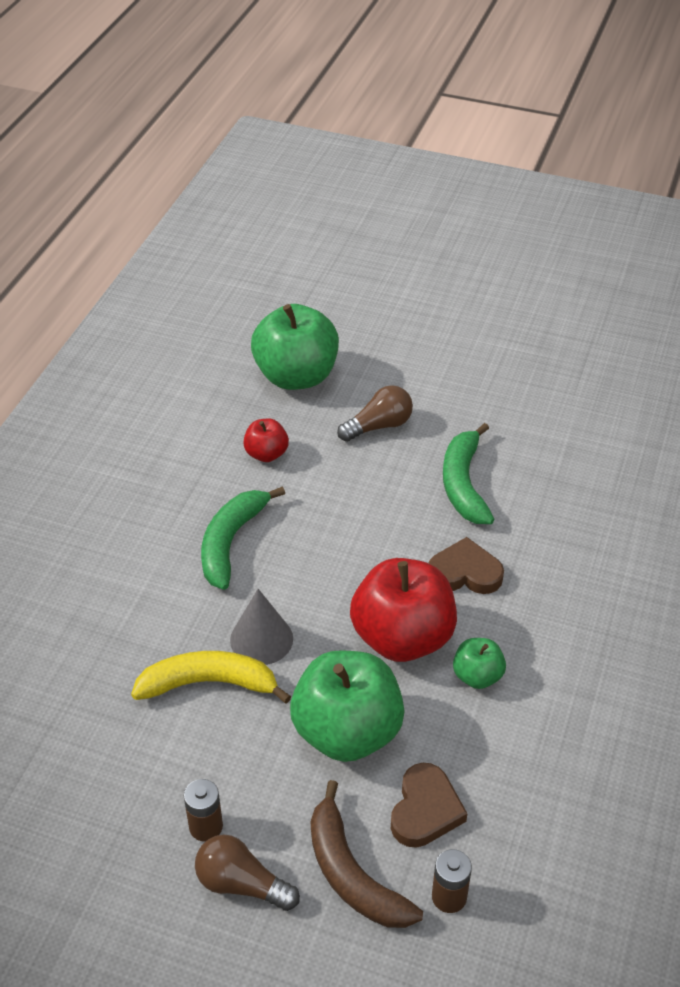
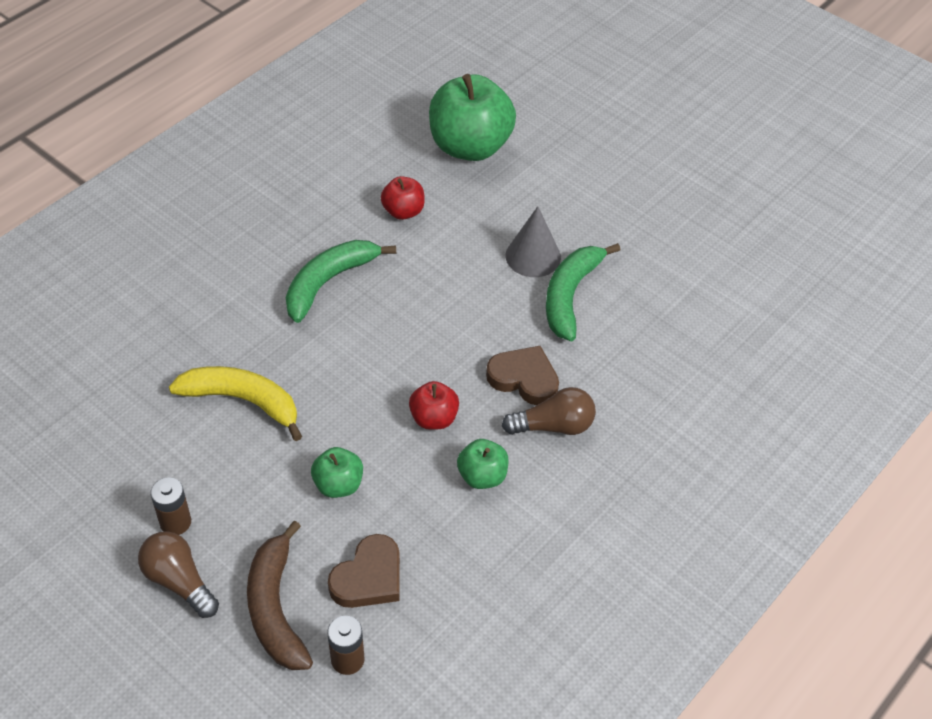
camera: 20 degrees right, 5 degrees up
(261, 639) = (308, 377): grey cone -> grey cone (533, 256)
(347, 732) = (338, 485): green apple -> green apple, size x0.49
(379, 426) = (521, 216): brown light bulb -> brown light bulb (553, 426)
(402, 637) = (434, 418): red apple -> red apple, size x0.49

